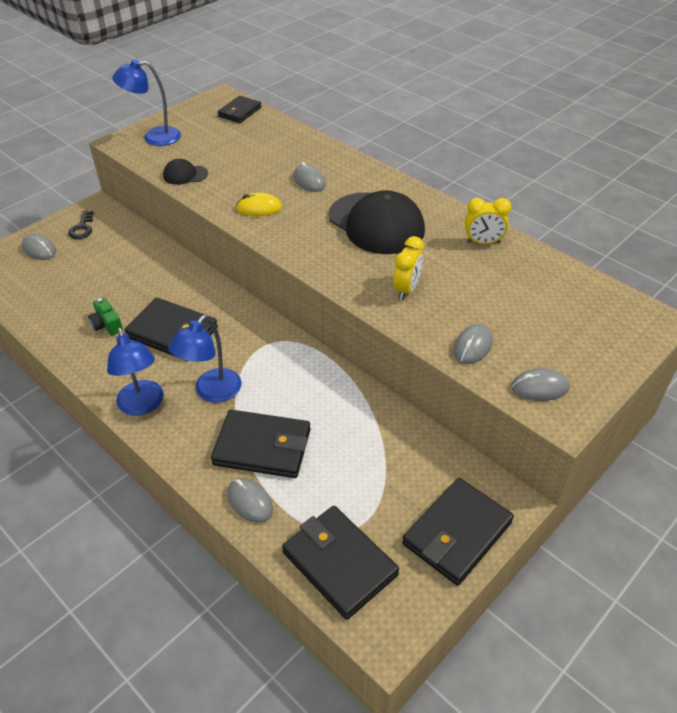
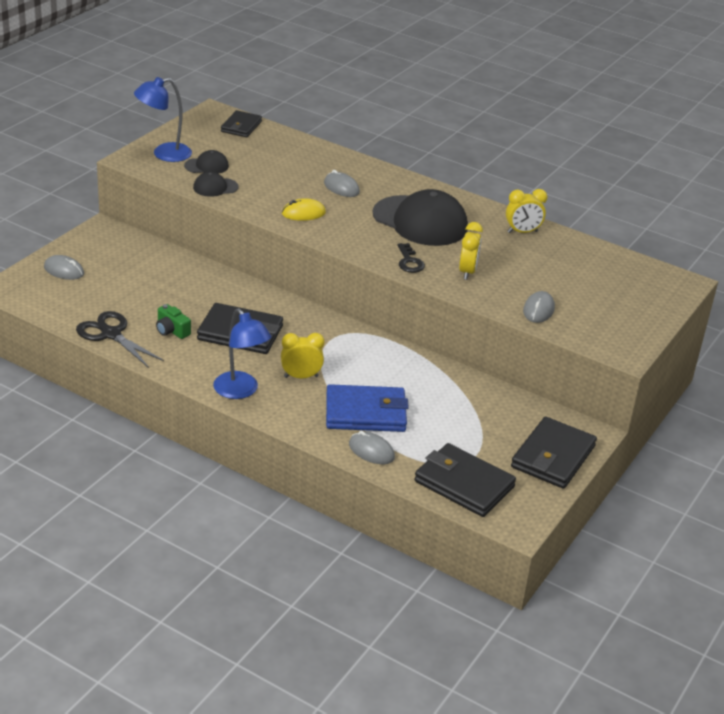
camera: 15 degrees left, 10 degrees down
(47, 324) = (111, 334): none -> black scissors
(82, 228) = (99, 249): black key -> black key (409, 262)
(188, 151) = (207, 166): none -> black cap
(212, 392) = (301, 376): blue lamp -> yellow clock
(262, 447) = (365, 413): black wallet -> blue wallet
(540, 387) = (601, 334): grey mouse -> none

